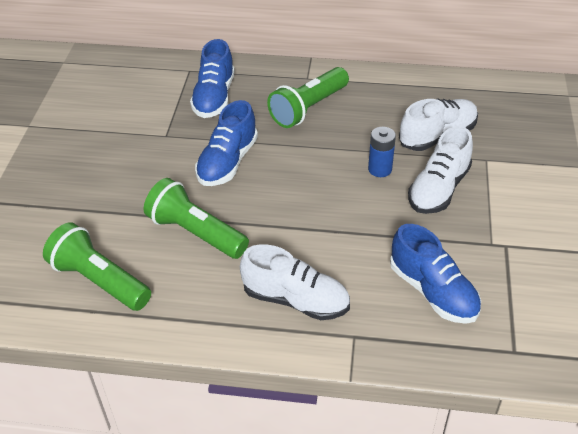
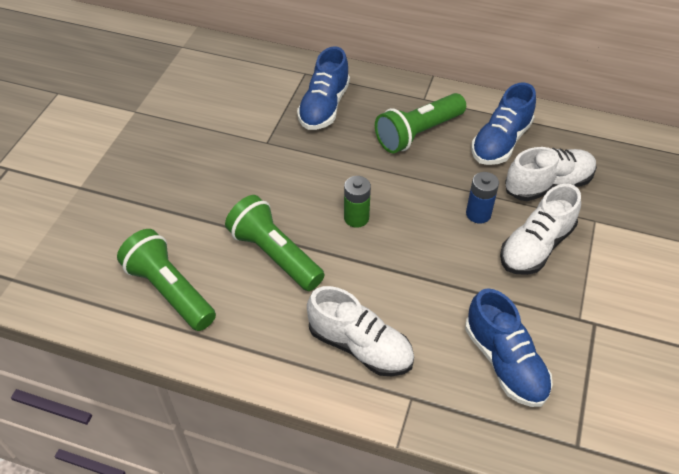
camera: 10 degrees right, 5 degrees up
(227, 162) = (323, 181): blue shoe -> blue shoe (500, 142)
(267, 189) = (356, 218): none -> green battery

